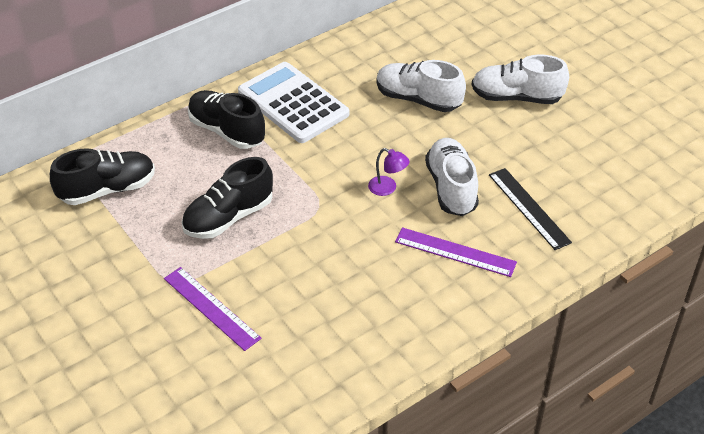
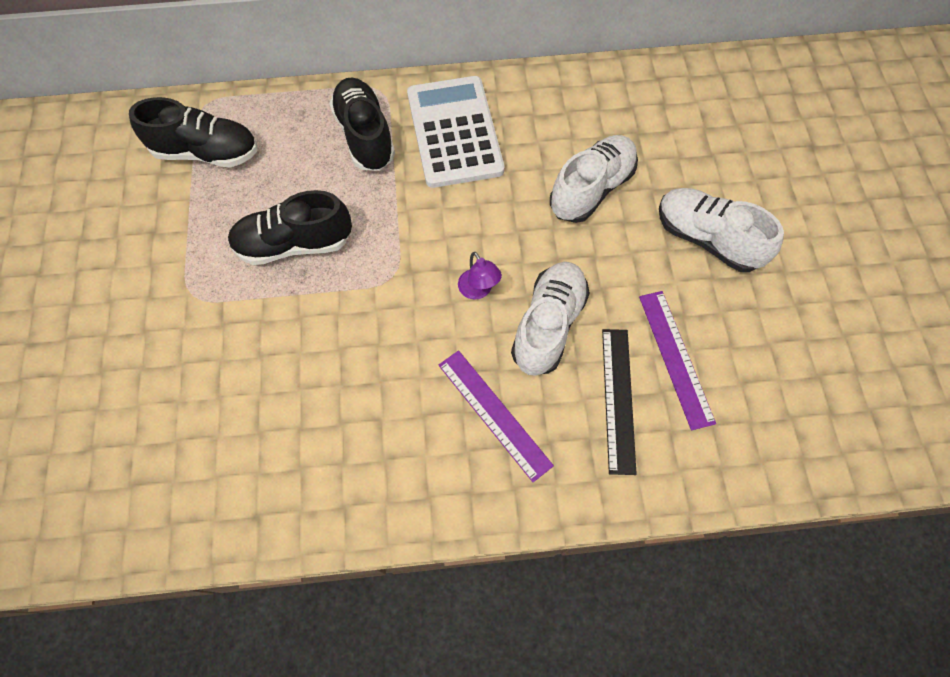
camera: 30 degrees right, 20 degrees up
(211, 308) = (203, 347): purple ruler -> purple ruler (676, 358)
(418, 99) = (591, 189): white shoe -> white shoe turned 75 degrees clockwise

